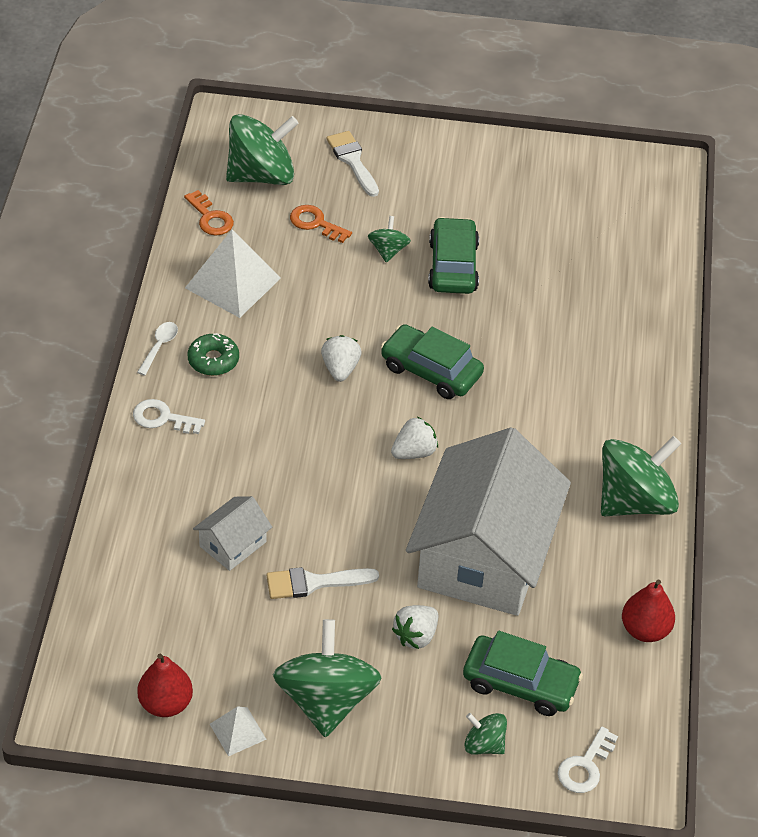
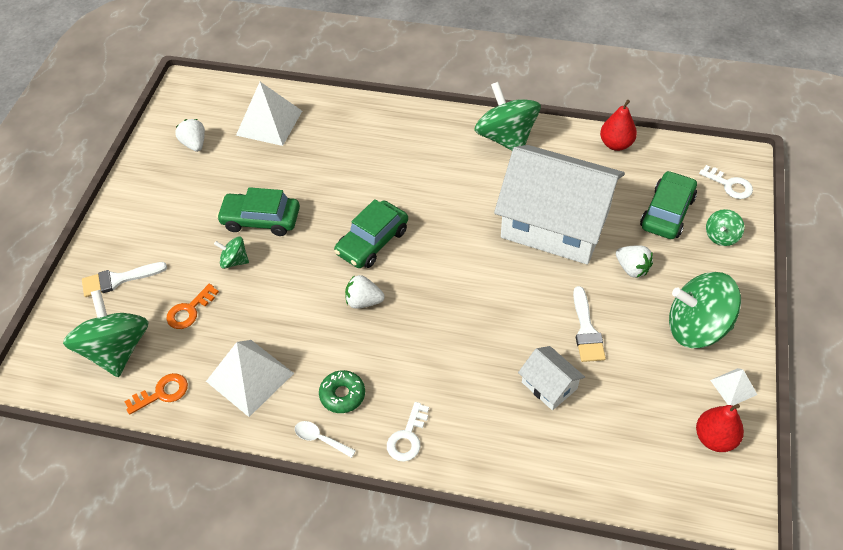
camera: 80 degrees left, 5 degrees up
(414, 452) = (456, 258): white strawberry -> white strawberry (194, 144)
(617, 255) = (269, 123): none -> white pyramid

